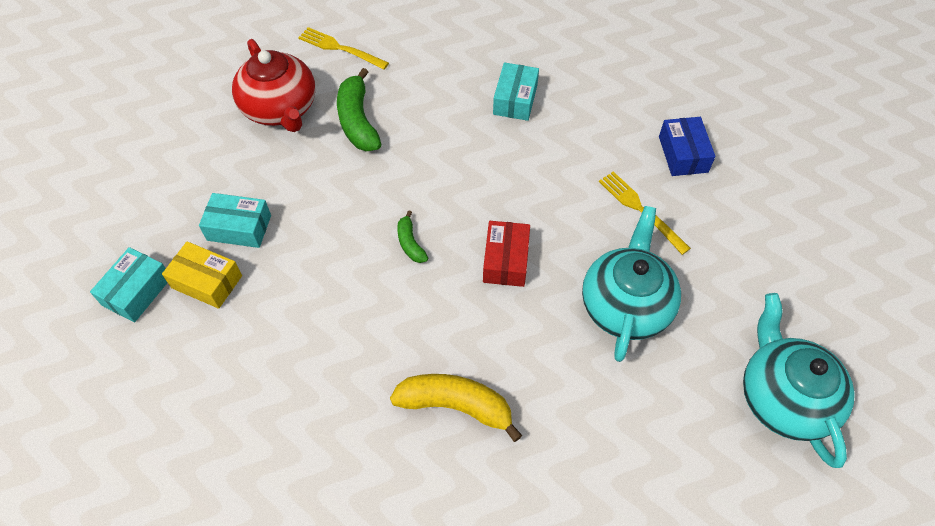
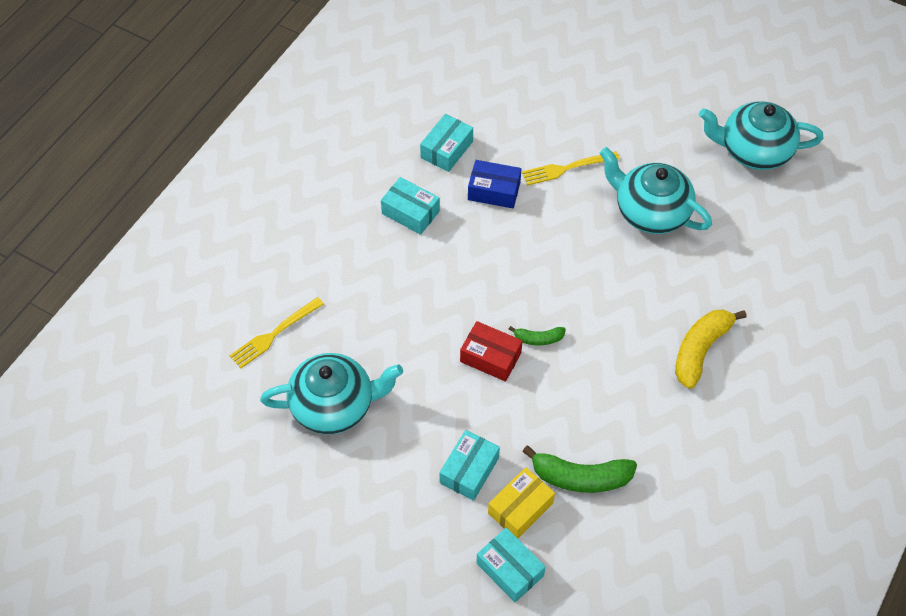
camera: 70 degrees left, 0 degrees up
(281, 109) = (334, 405): red teapot -> turquoise teapot
(358, 121) = (380, 343): green banana -> green banana (580, 477)
(506, 260) = (581, 276): red box -> red box (490, 357)
(605, 105) = (446, 149): none -> turquoise box
(683, 154) = (523, 119): blue box -> blue box (494, 191)

